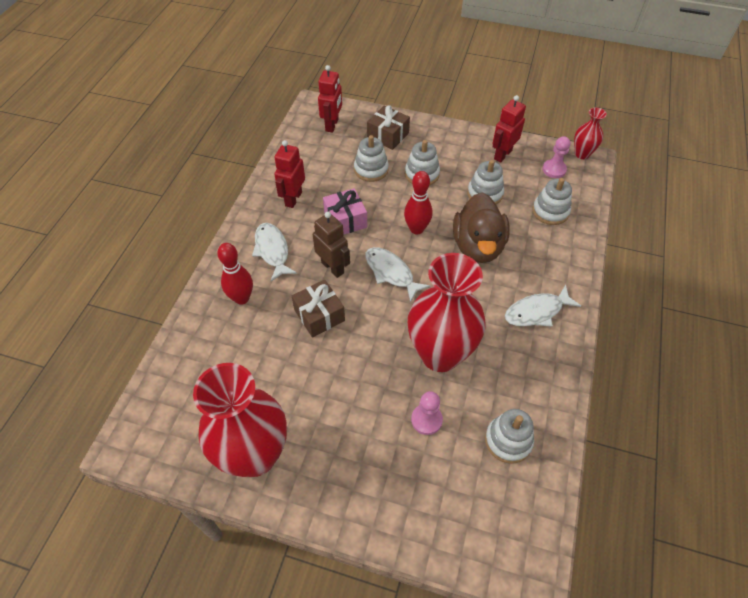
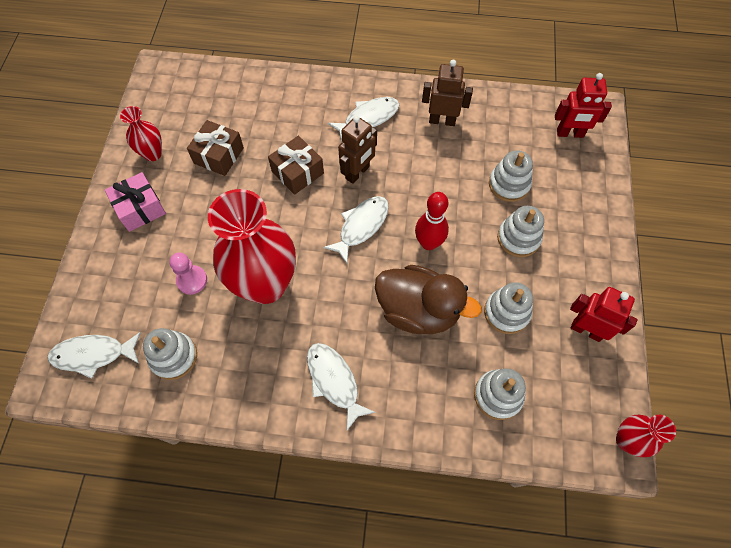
camera: 80 degrees right, 10 degrees up
(242, 298) = (307, 108): red bowling pin -> none
(255, 455) = (153, 154): red vase -> red vase, size x0.47
(293, 199) = (442, 121): red robot -> brown robot
(345, 220) = (424, 172): pink gift -> pink gift (140, 208)
(388, 135) = (573, 193): brown gift -> brown gift (219, 155)
(478, 246) = (418, 310): brown duck -> brown duck turned 150 degrees counterclockwise
(501, 522) = (93, 354): none -> white fish
(554, 170) = (579, 400): pink pawn -> none

